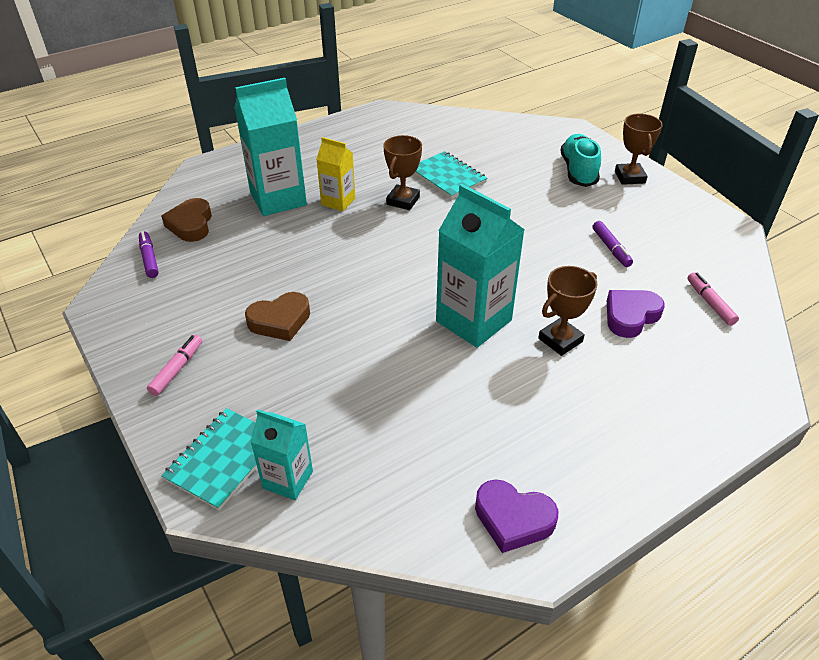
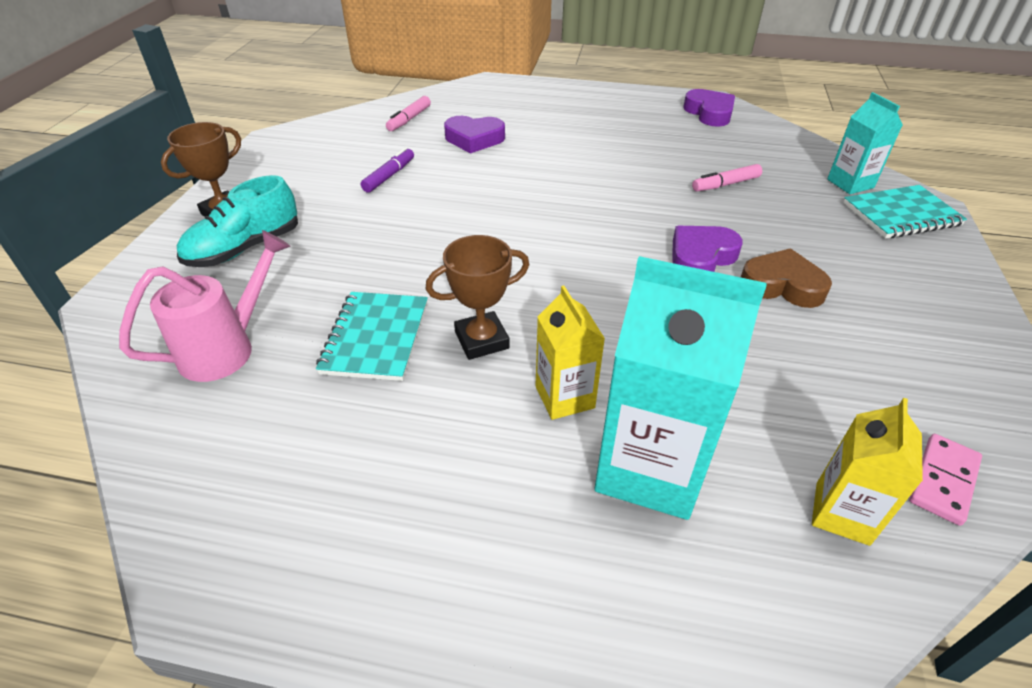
camera: 135 degrees left, 0 degrees up
(149, 259) = (943, 481): purple marker -> pink domino
(177, 369) = (929, 298): pink marker -> pink marker (725, 184)
(191, 224) = (842, 513): brown heart -> yellow carton
(346, 311) = (701, 257): none -> purple heart
(473, 321) = (593, 193): turquoise carton -> none
(494, 143) = (227, 348): none -> pink watering can
(560, 340) = (548, 153): brown trophy -> none

